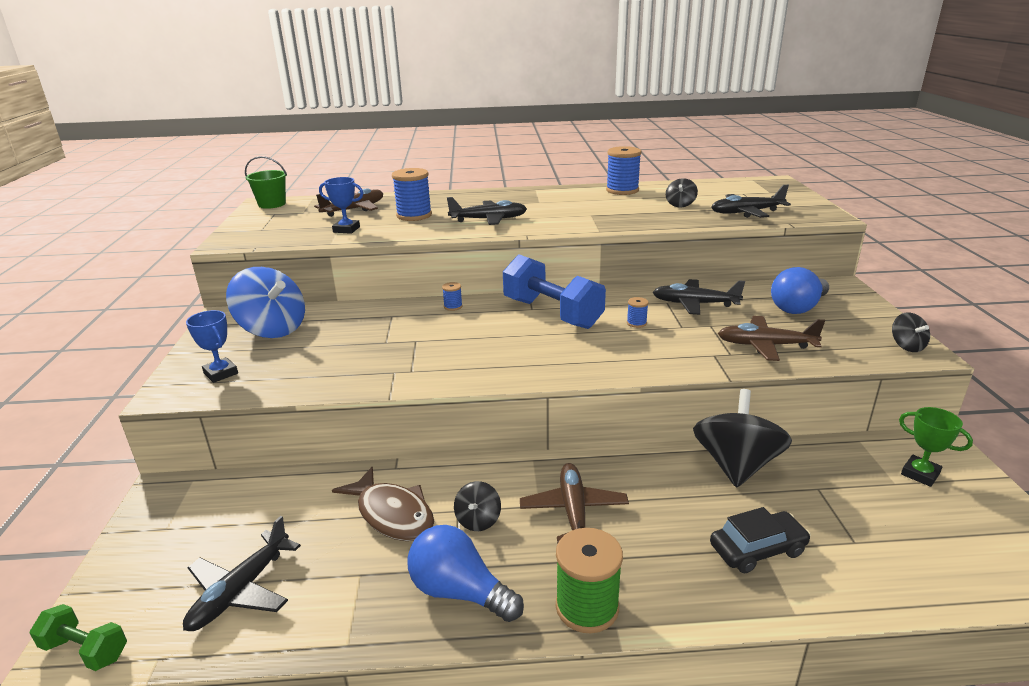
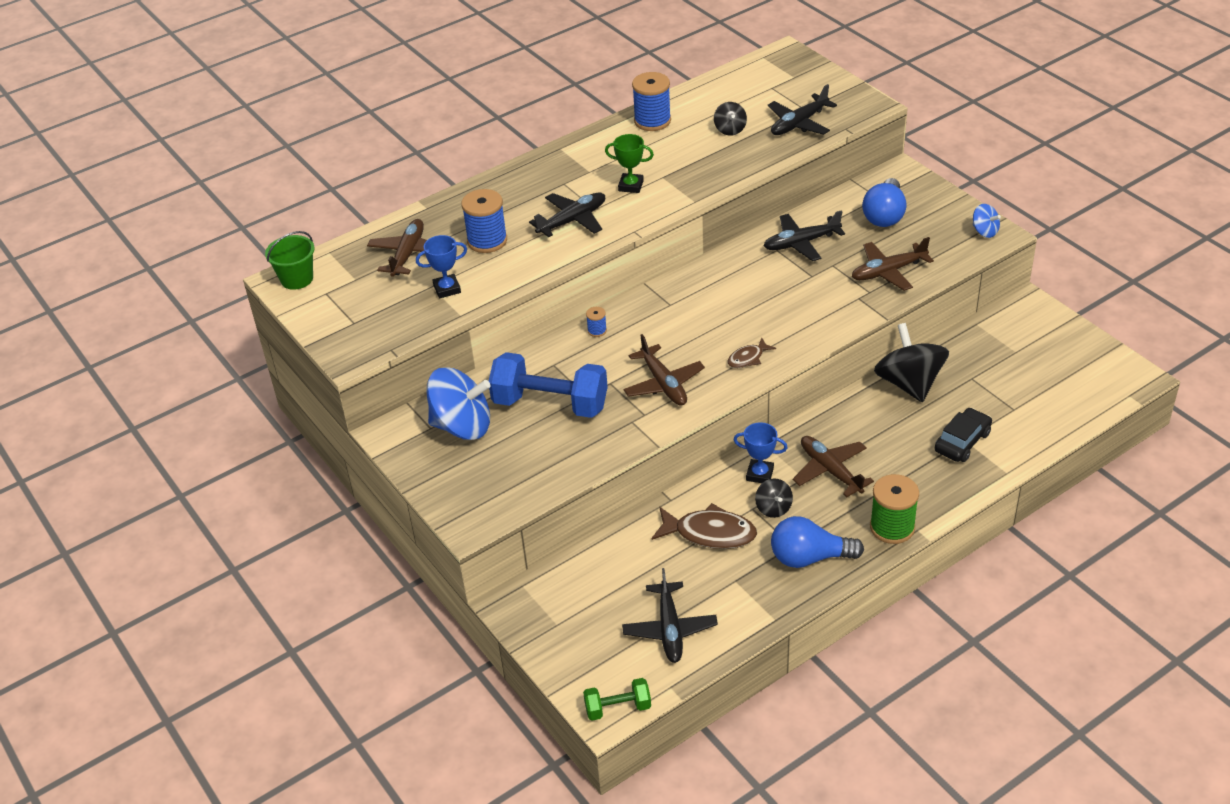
camera: 30 degrees left, 15 degrees up
(221, 373) = (486, 488): blue trophy -> blue trophy (759, 474)
(456, 356) = (663, 384): none -> brown plane
(552, 313) = (693, 303): blue dumbbell -> blue dumbbell (550, 404)
(553, 363) = (748, 358): none -> brown fish
(636, 323) = (773, 286): blue spool -> none
(906, 346) = (984, 231): black spinning top -> blue spinning top
(920, 474) = (1027, 336): green trophy -> green trophy (631, 186)

